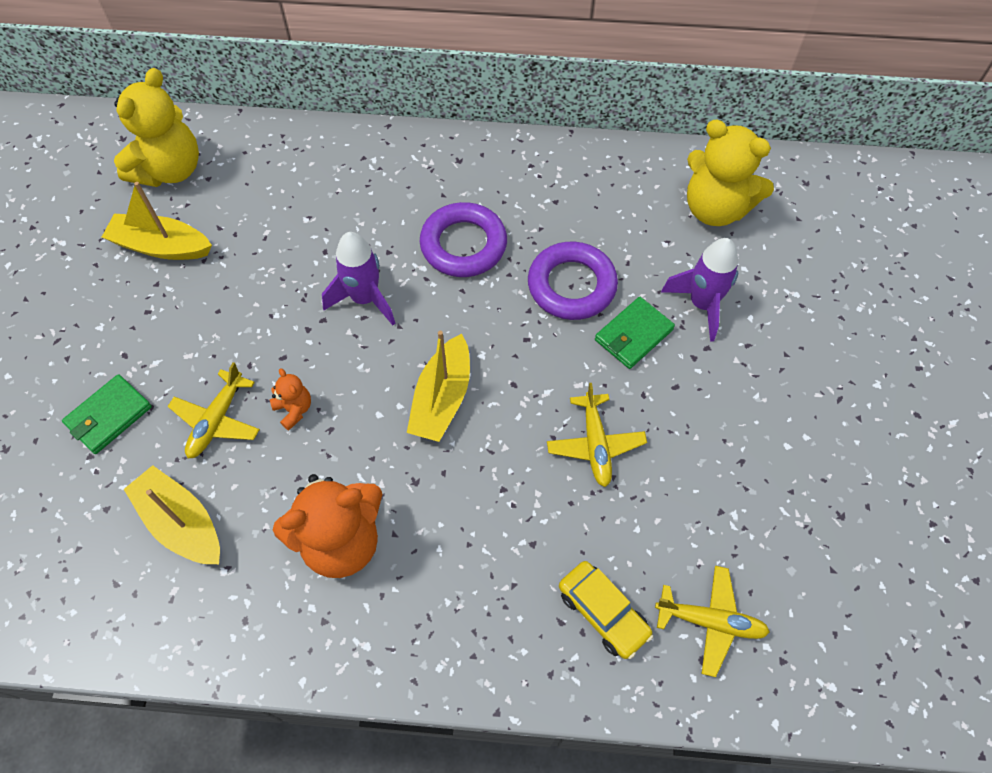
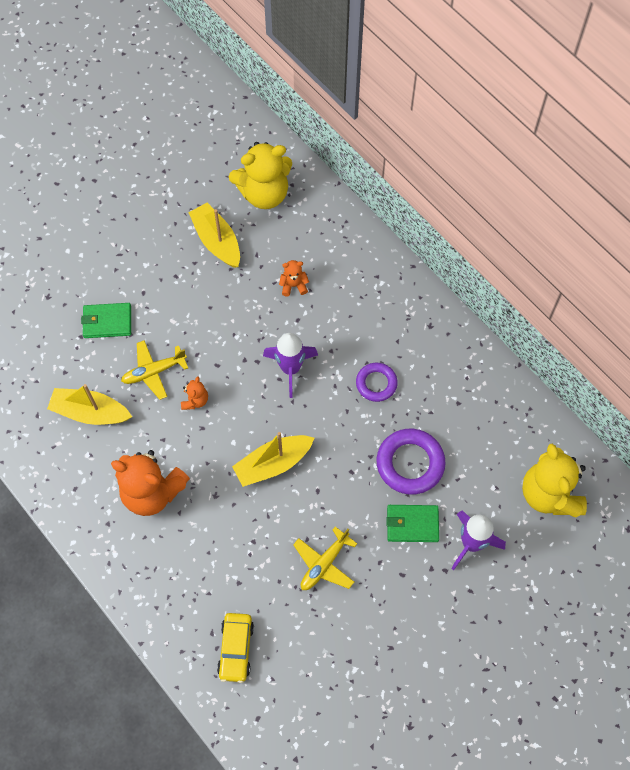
camera: 45 degrees right, 5 degrees up
(182, 523) = (90, 412): yellow boat -> yellow boat turned 75 degrees counterclockwise
(288, 225) = (293, 285): none -> orange teddy bear
(463, 245) = (376, 383): purple ring -> purple ring, size x0.62
(710, 622) = (282, 706): yellow plane -> none

